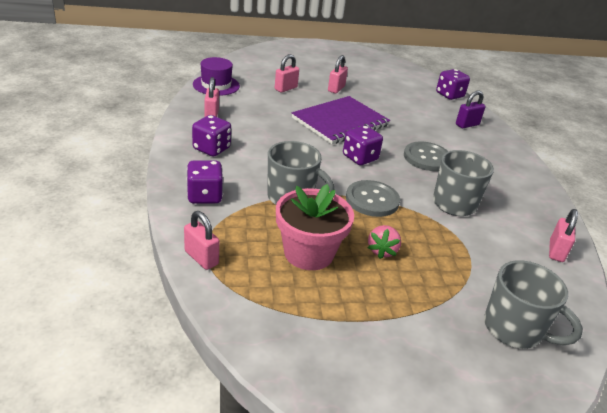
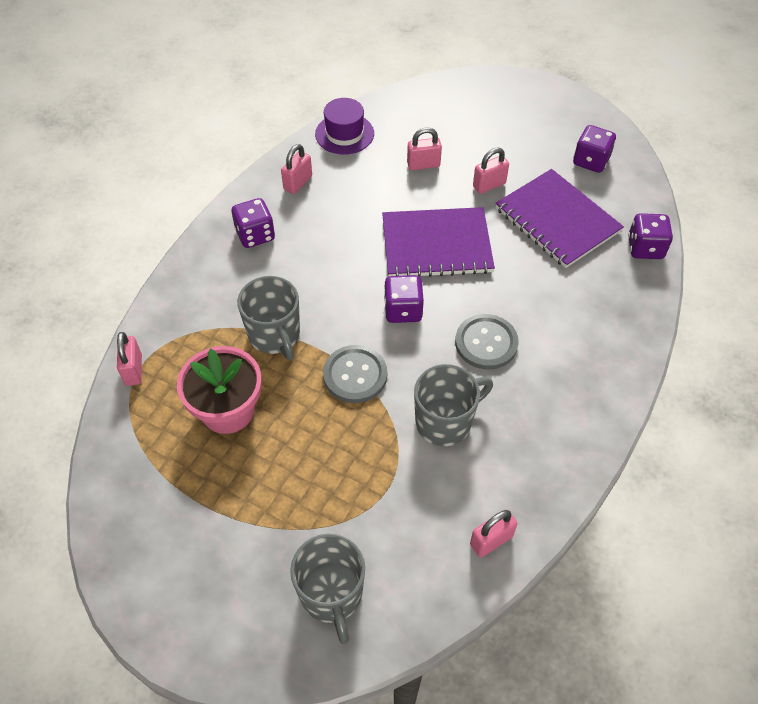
camera: 40 degrees right, 20 degrees up
(204, 196) = (196, 297): purple dice -> purple dice (591, 161)
(382, 251) = (299, 442): pink strawberry -> none
(392, 95) = (557, 220): none -> purple notebook
(467, 125) = (607, 310): purple padlock -> none

